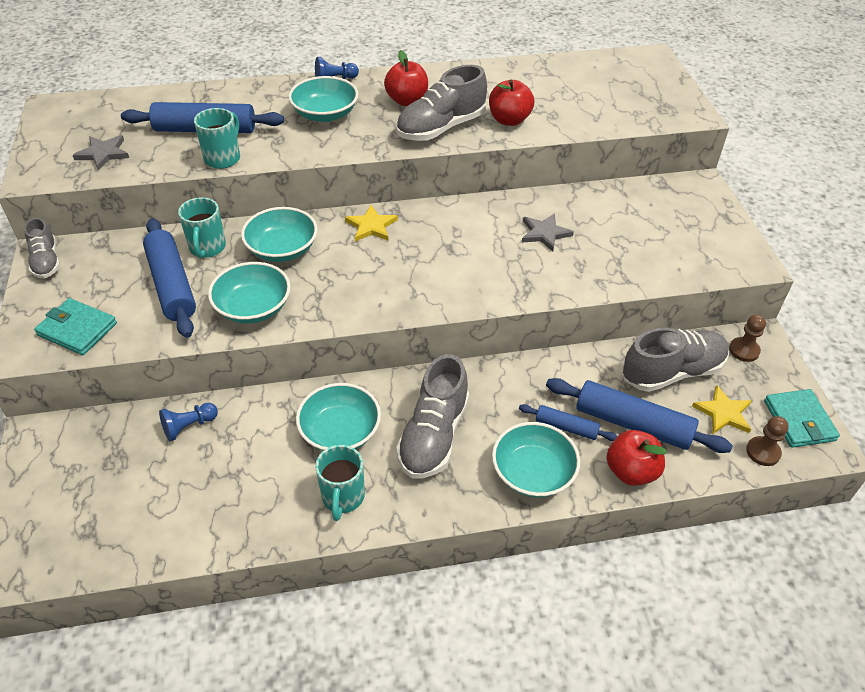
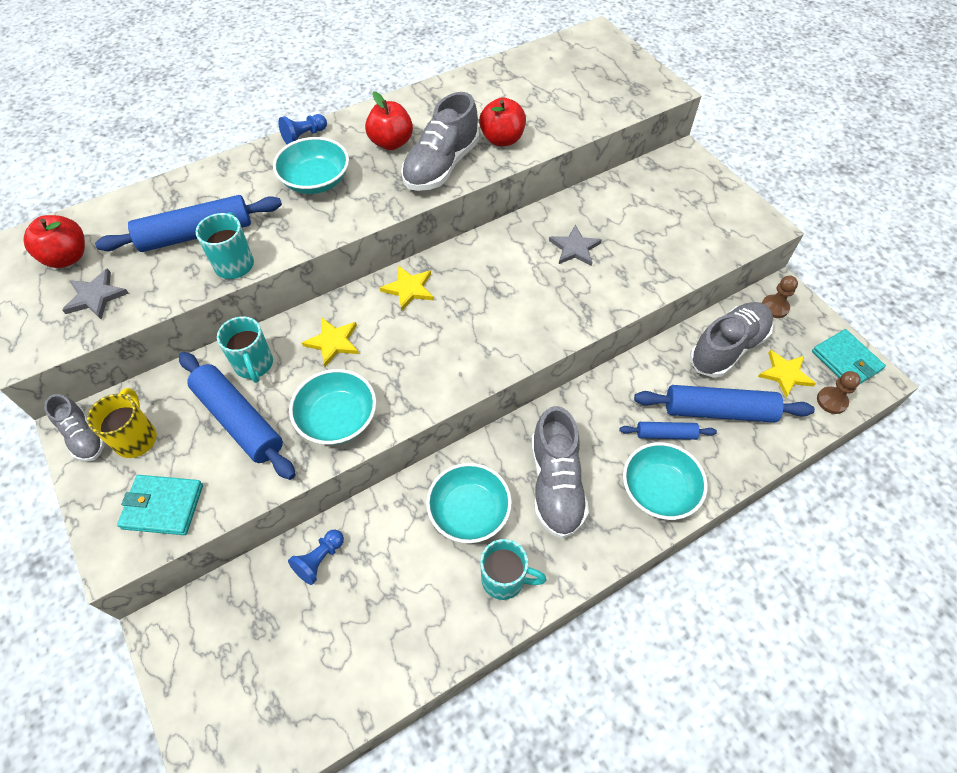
camera: 20 degrees left, 10 degrees up
(85, 274) = (136, 438): none -> yellow mug
(282, 249) = (333, 342): turquoise bowl -> yellow star
(343, 497) = (505, 579): turquoise mug -> turquoise mug turned 60 degrees counterclockwise
(631, 471) = (738, 458): red apple -> red apple (67, 257)

